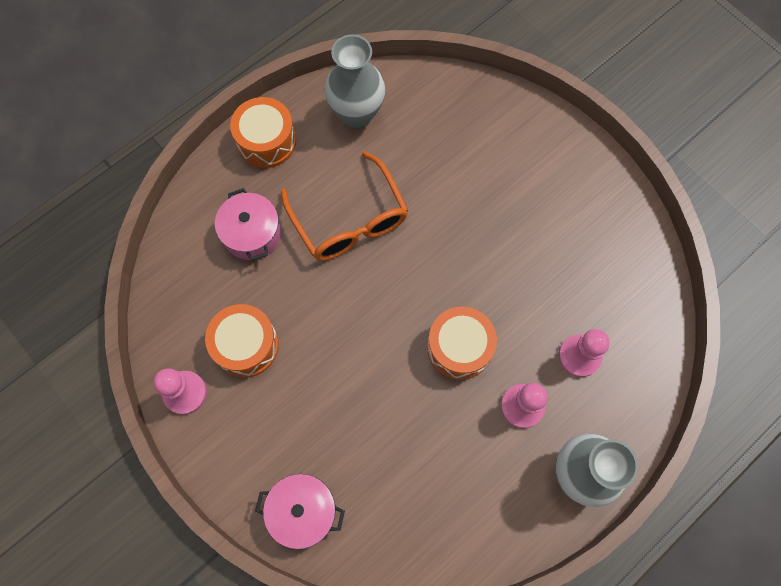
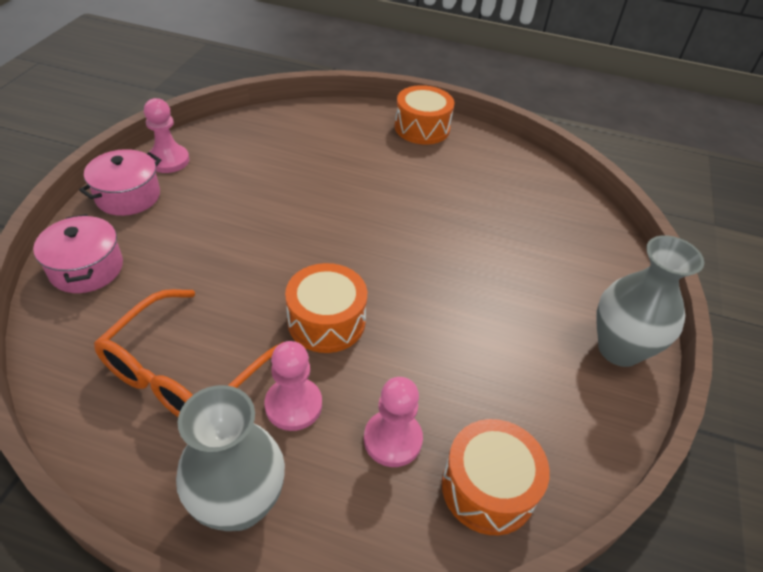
camera: 55 degrees right, 25 degrees down
(246, 345) = (232, 178): orange drum -> orange drum (488, 487)
(252, 233) = (335, 147): pink pot -> pink pot (128, 196)
(349, 219) = (396, 196): orange glasses -> orange glasses (184, 371)
(356, 113) = (497, 166): grey vase -> grey vase (619, 349)

